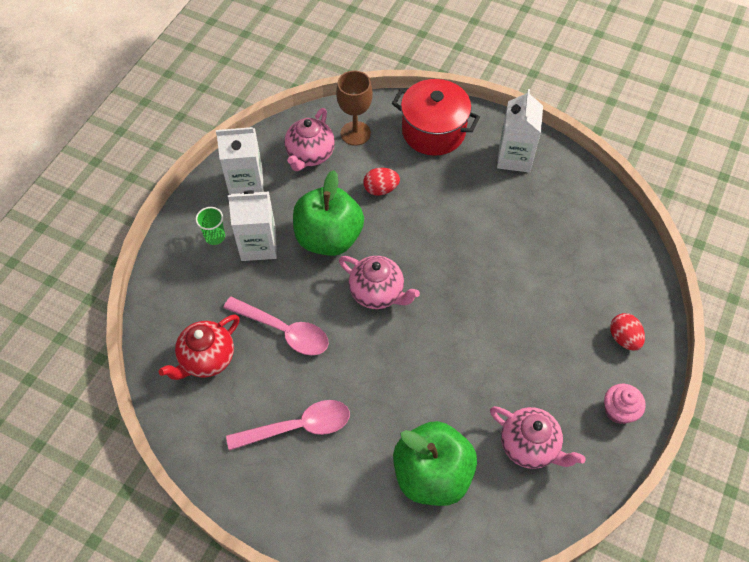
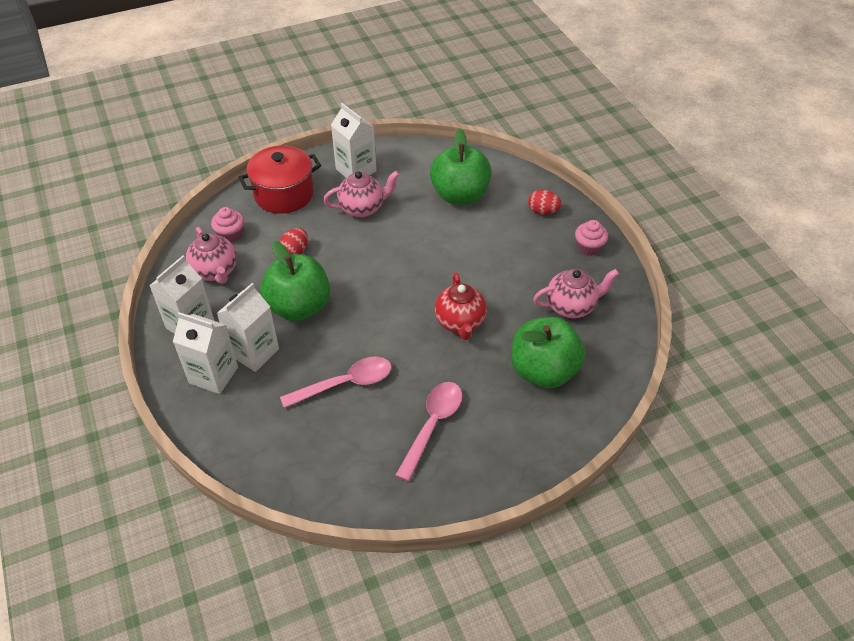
camera: 50 degrees left, 10 degrees down
(207, 359) = (315, 448): red teapot -> red teapot (460, 322)
(215, 237) = (213, 375): green cup -> white carton
(355, 133) = (230, 235): brown goblet -> pink cupcake
(377, 293) = (376, 309): pink teapot -> pink teapot (362, 208)
(570, 256) = (460, 195): none -> green apple

